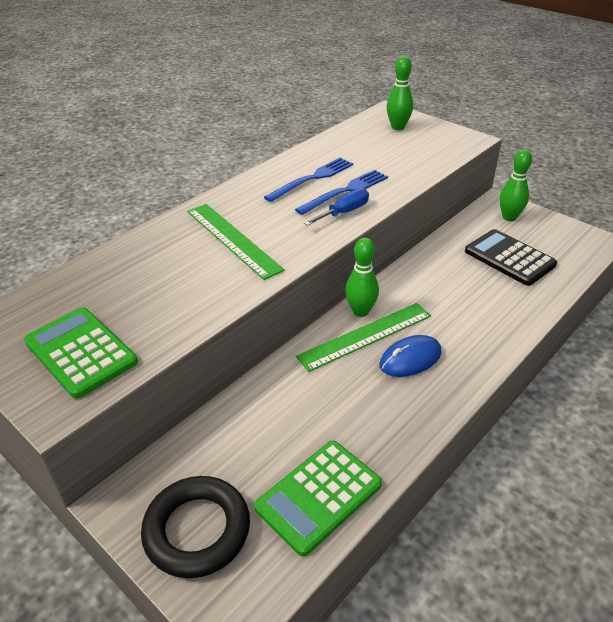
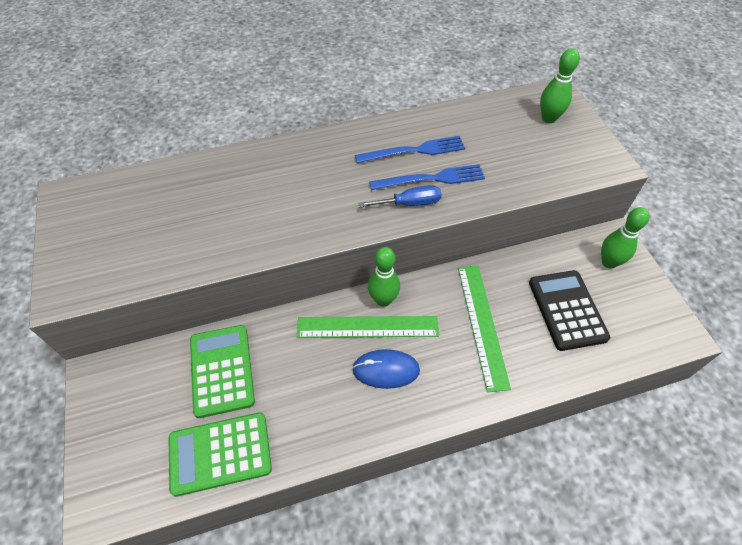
camera: 30 degrees right, 15 degrees up
(80, 352) = (111, 251): green calculator -> green calculator (222, 370)
(197, 530) = (125, 429): black ring -> none
(233, 239) = (295, 191): green ruler -> green ruler (482, 324)

